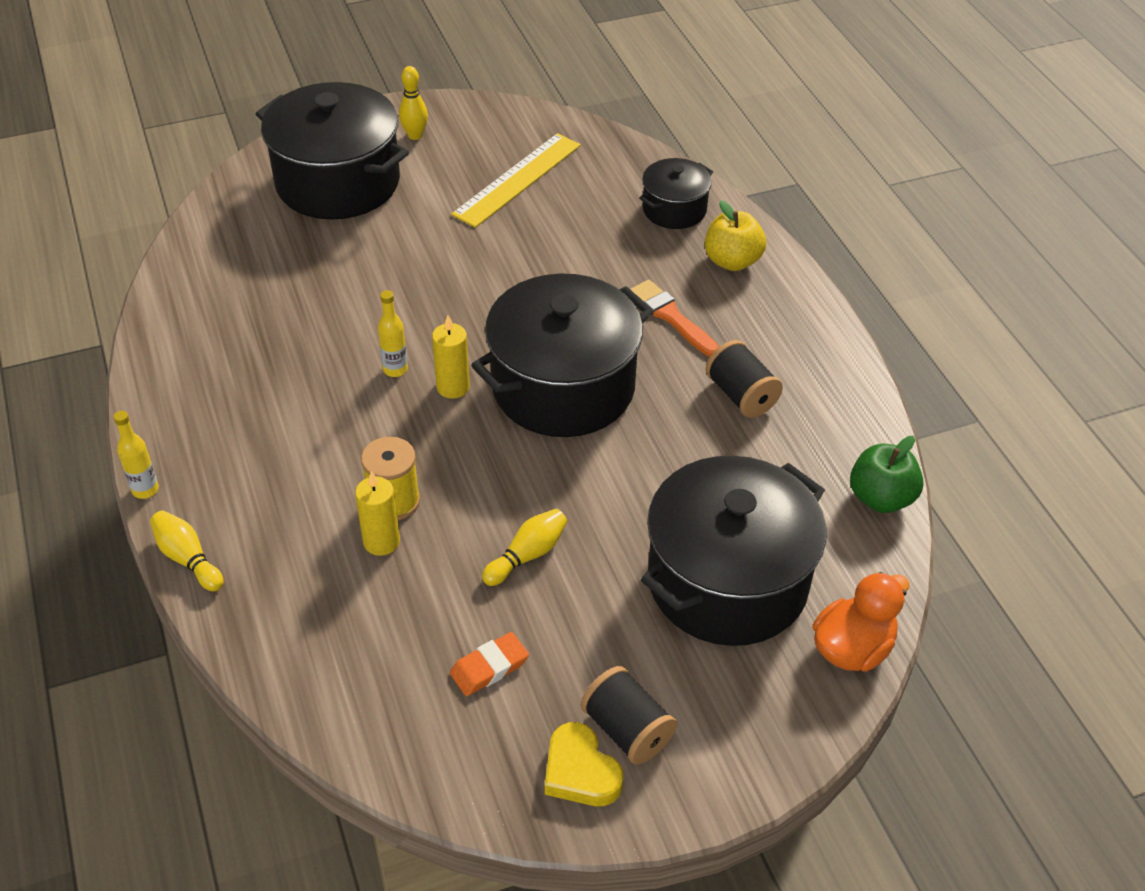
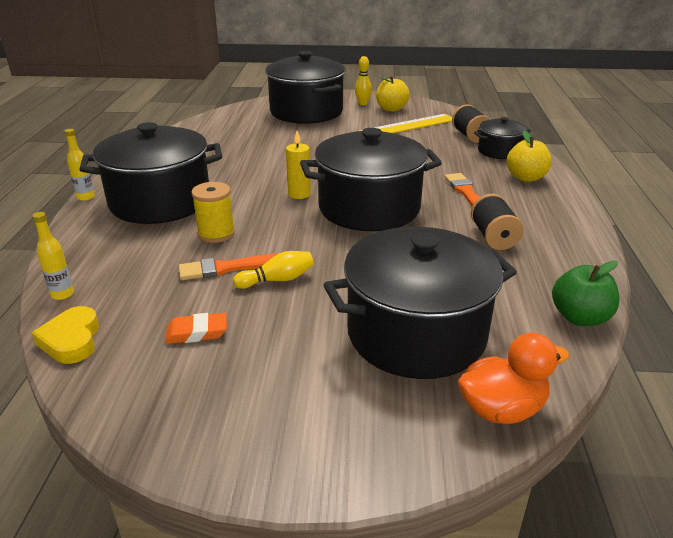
camera: 25 degrees right, 15 degrees down
(188, 558) = (74, 229): yellow bowling pin -> none
(266, 464) = (160, 201): none -> black pot
(381, 542) = (190, 250): yellow candle -> none
(395, 369) = (271, 180): yellow bottle -> yellow bottle (62, 294)
(452, 557) = (226, 268): none -> orange brush
(468, 139) = (391, 109): none -> yellow apple
(580, 771) = (205, 420): yellow heart -> yellow heart (71, 340)
(627, 730) = (265, 404): black spool -> black spool (470, 136)

